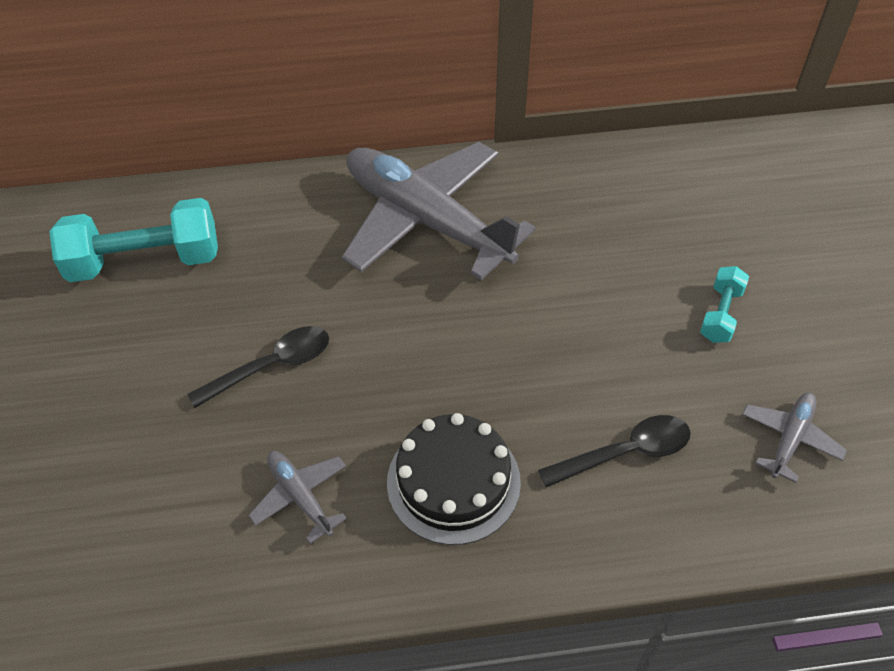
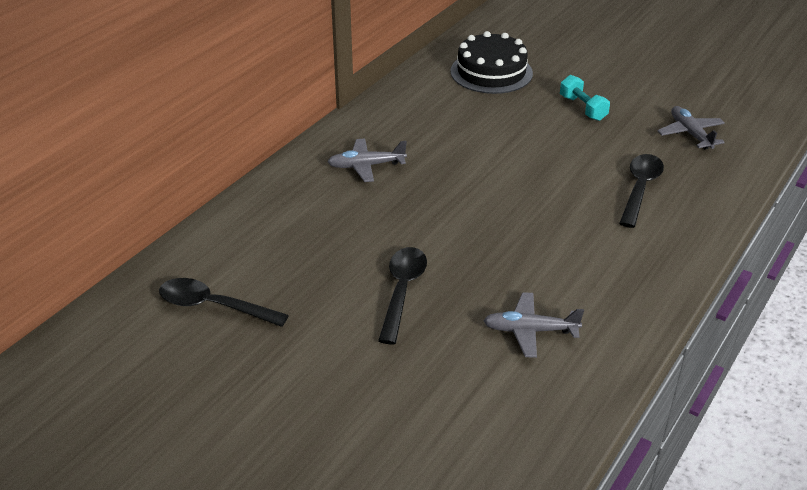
camera: 50 degrees left, 15 degrees down
(145, 261) = (214, 306): turquoise dumbbell -> black spoon
(426, 220) = (366, 166): grey plane -> grey plane, size x0.42
(453, 482) = (590, 261): black cake -> black cake (491, 72)

